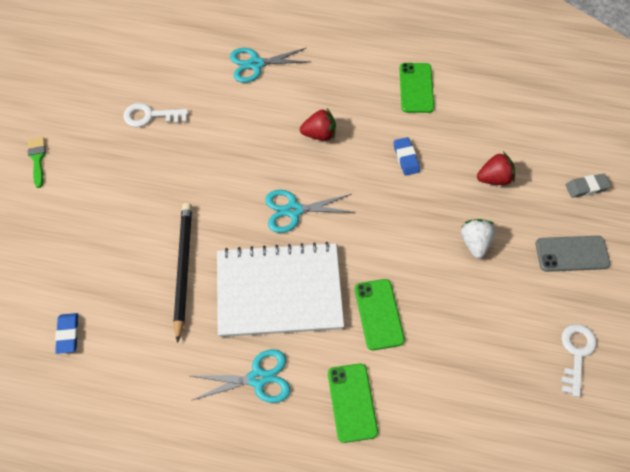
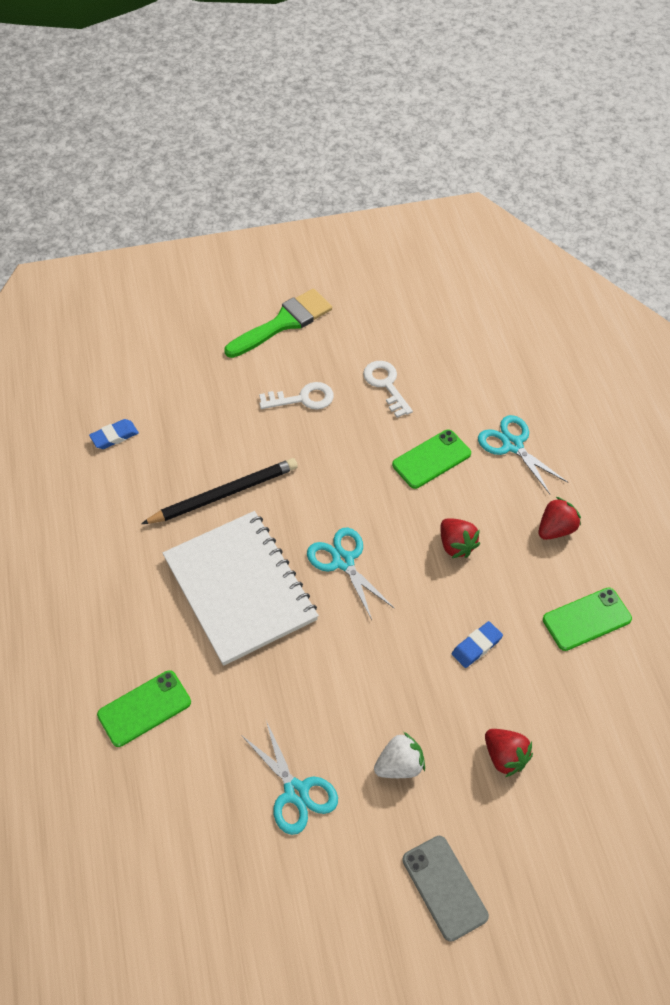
camera: 65 degrees right, 5 degrees down
(37, 159) = (283, 323): green brush -> green brush, size x1.90
(258, 378) = (135, 610): turquoise scissors -> turquoise scissors (296, 792)
(339, 72) = (556, 529): none -> red strawberry
(379, 314) = (257, 695): green phone -> green phone (431, 459)
(576, 354) = (305, 935): white key -> white key (302, 398)
(586, 187) = (557, 877): grey eraser -> none

